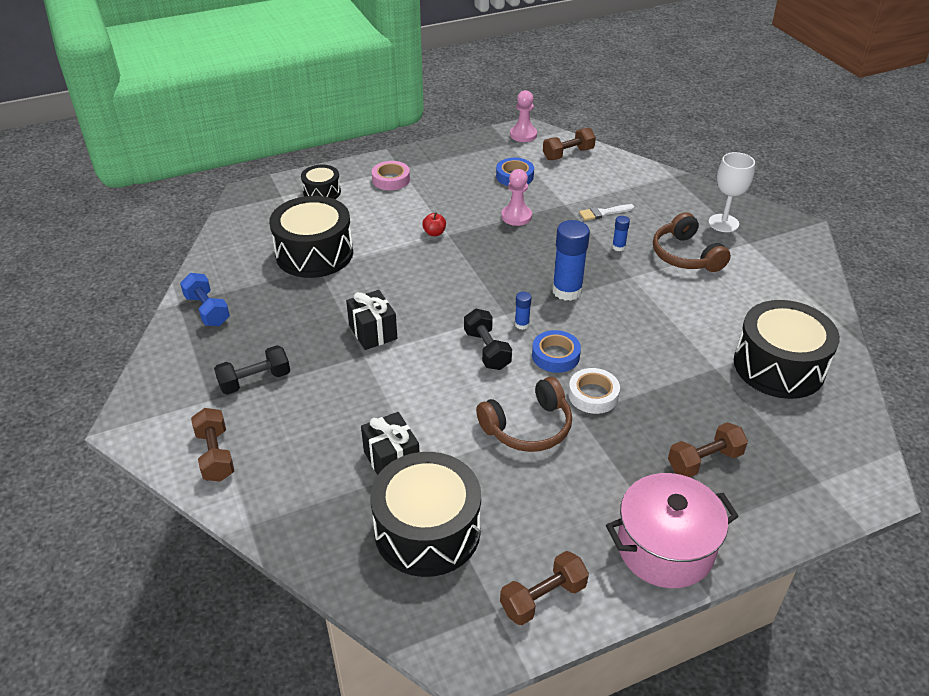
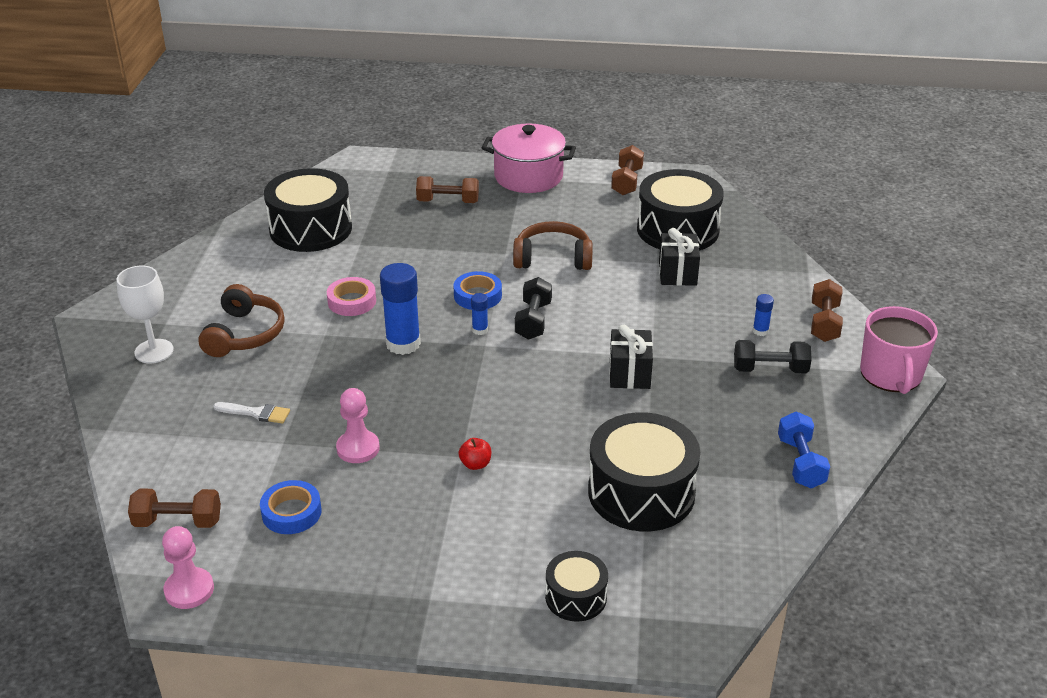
camera: 150 degrees left, 5 degrees down
(140, 417) = (891, 375): none -> pink mug
(391, 179) = (461, 580): pink tape -> pink tape (352, 301)
(543, 598) = (627, 182): brown dumbbell -> brown dumbbell turned 75 degrees counterclockwise
(593, 395) = (479, 260): white tape -> none
(618, 247) = (295, 367): blue glue stick -> blue glue stick (760, 331)

